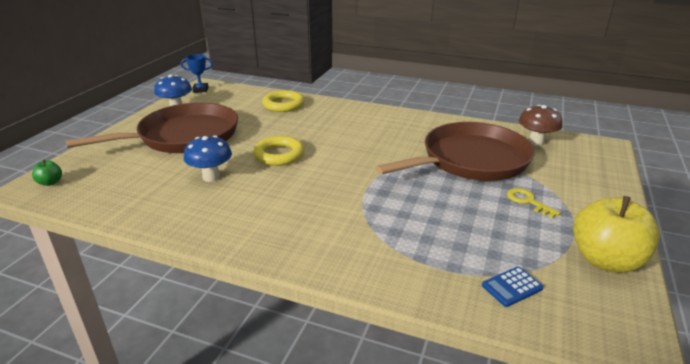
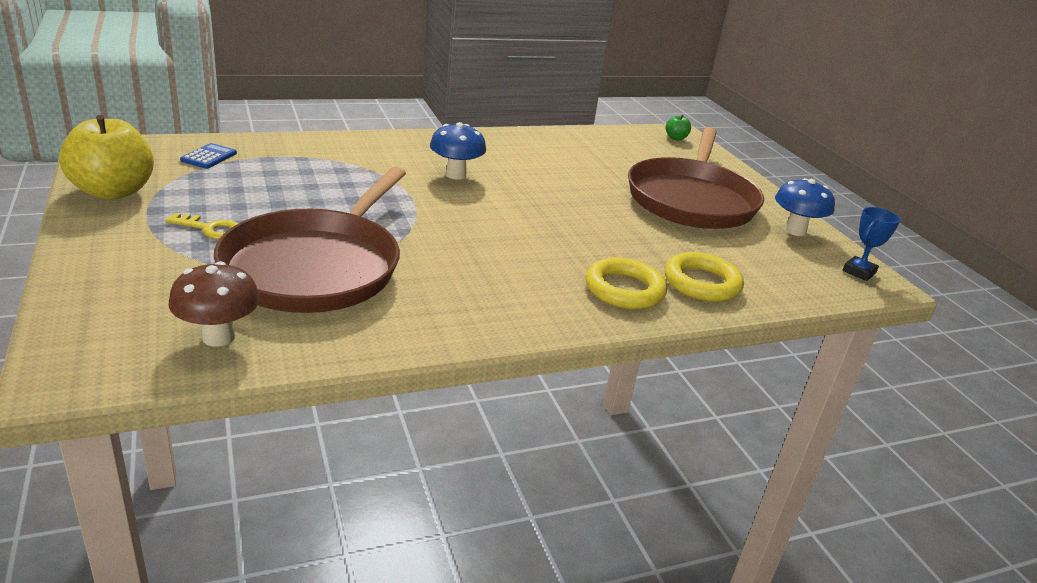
camera: 135 degrees right, 0 degrees up
(211, 177) = (572, 171): blue mushroom -> blue mushroom (455, 175)
(279, 155) = (557, 207): yellow ring -> yellow ring (624, 290)

